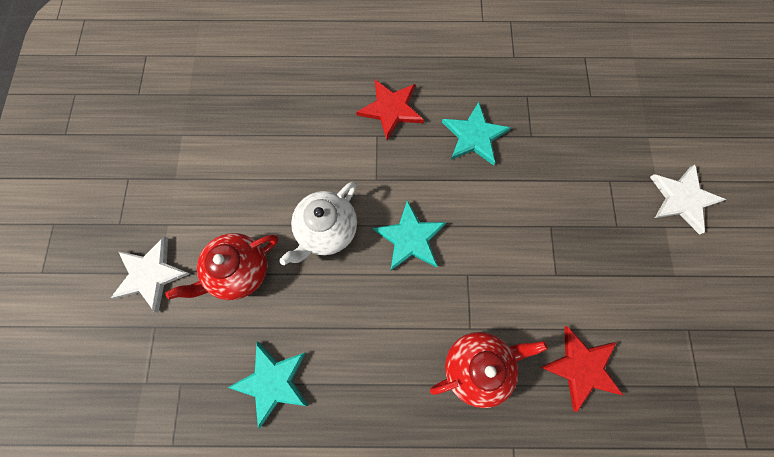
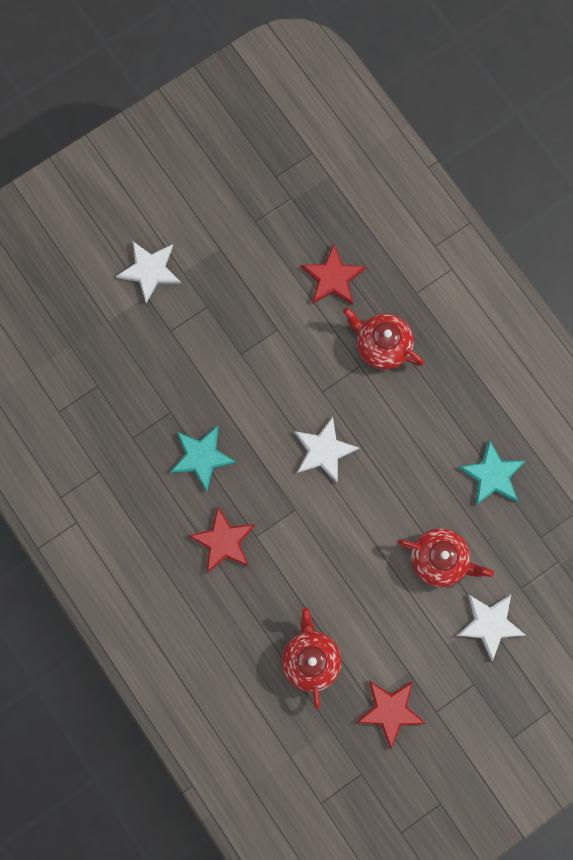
camera: 125 degrees left, 5 degrees up
(160, 145) = (390, 711): none -> red star
(249, 114) = (311, 659): none -> red teapot
(326, 230) = (363, 518): white teapot -> none
(410, 238) = (323, 451): turquoise star -> white star

